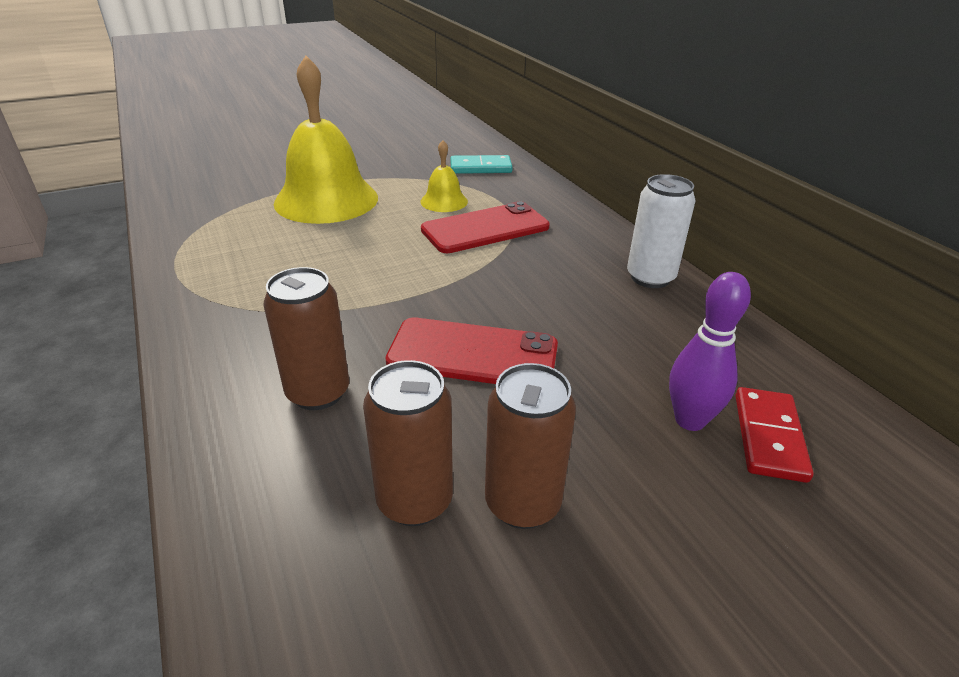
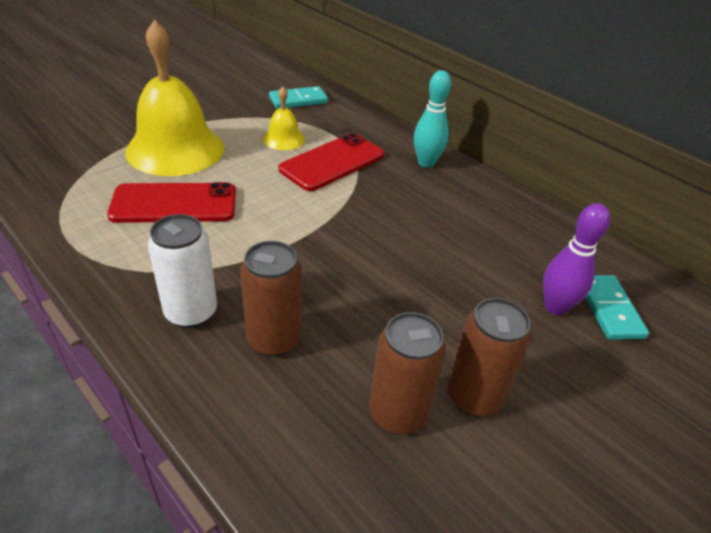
camera: 20 degrees left, 5 degrees up
(473, 354) = (379, 281): red phone -> red phone (174, 204)
(597, 240) = (426, 163): none -> turquoise bowling pin
(650, 278) = (480, 192): white can -> white can (191, 312)
(768, 436) = (609, 309): red domino -> turquoise domino

